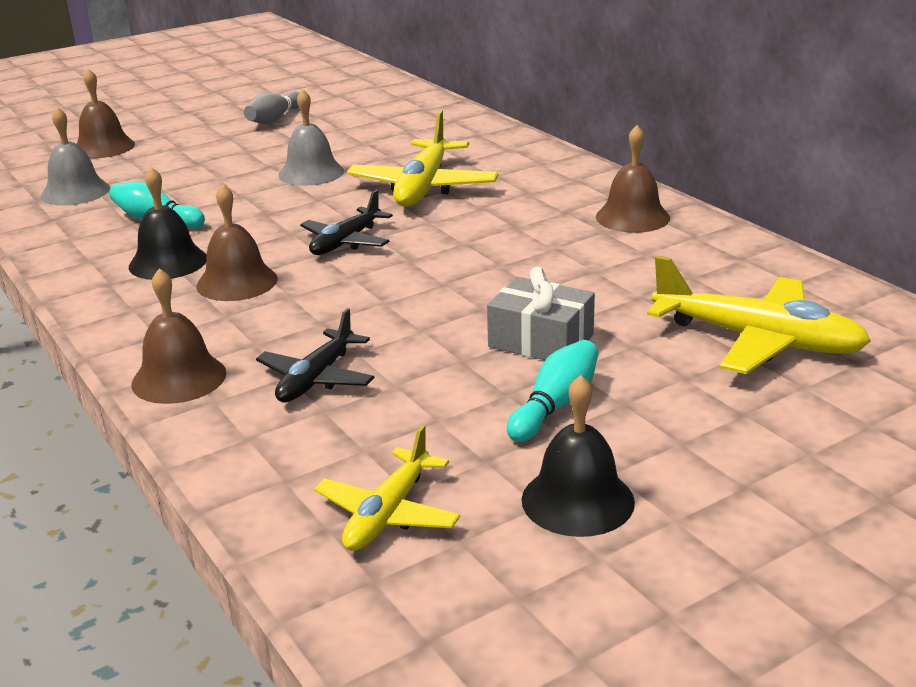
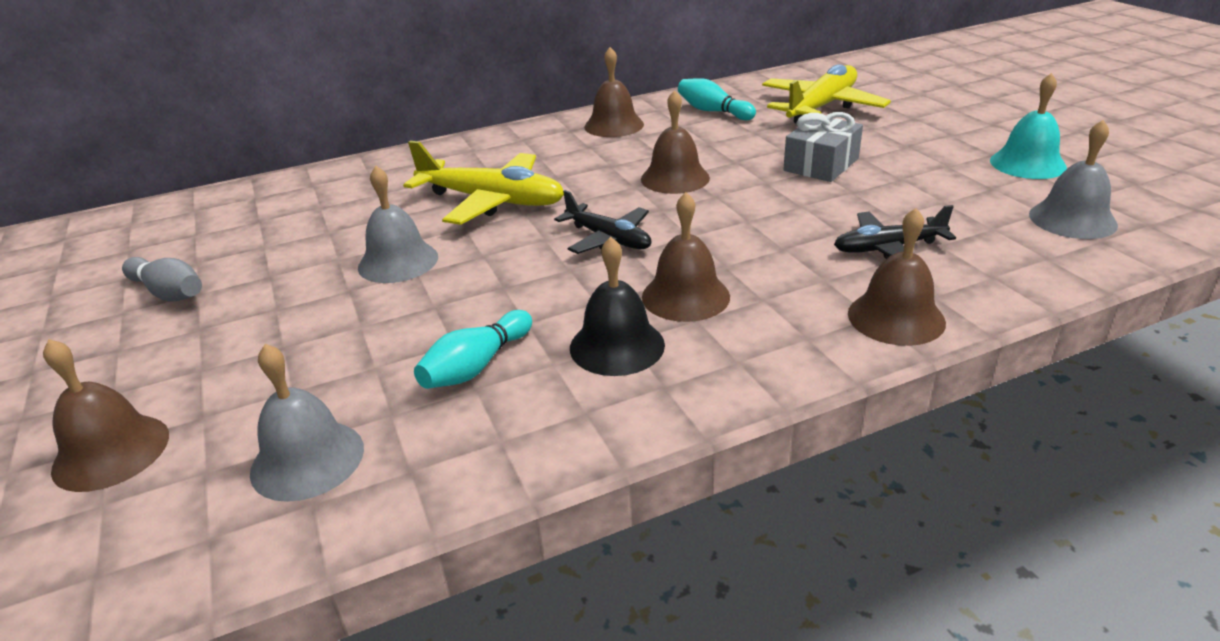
camera: 80 degrees left, 5 degrees up
(316, 378) = (888, 248): black plane -> black plane turned 135 degrees clockwise
(388, 514) = (1072, 219): yellow plane -> grey bell
(486, 260) = (675, 178): none -> brown bell
(555, 406) = (915, 164): turquoise bowling pin -> turquoise bowling pin (713, 111)
(577, 500) = (1027, 164): black bell -> turquoise bell

